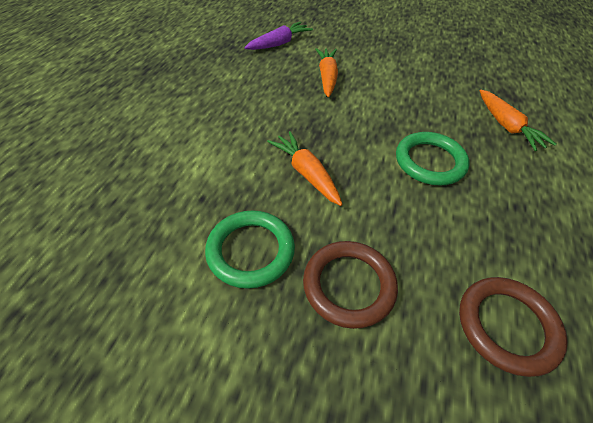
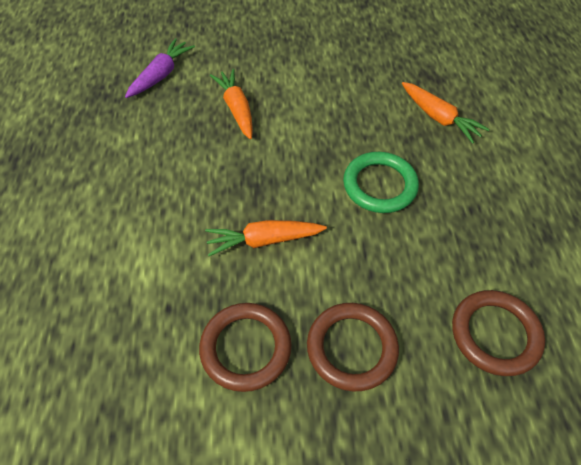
camera: 20 degrees left, 5 degrees up
(250, 251) = (246, 348): green ring -> brown ring
(306, 173) = (264, 240): orange carrot -> orange carrot turned 45 degrees counterclockwise

